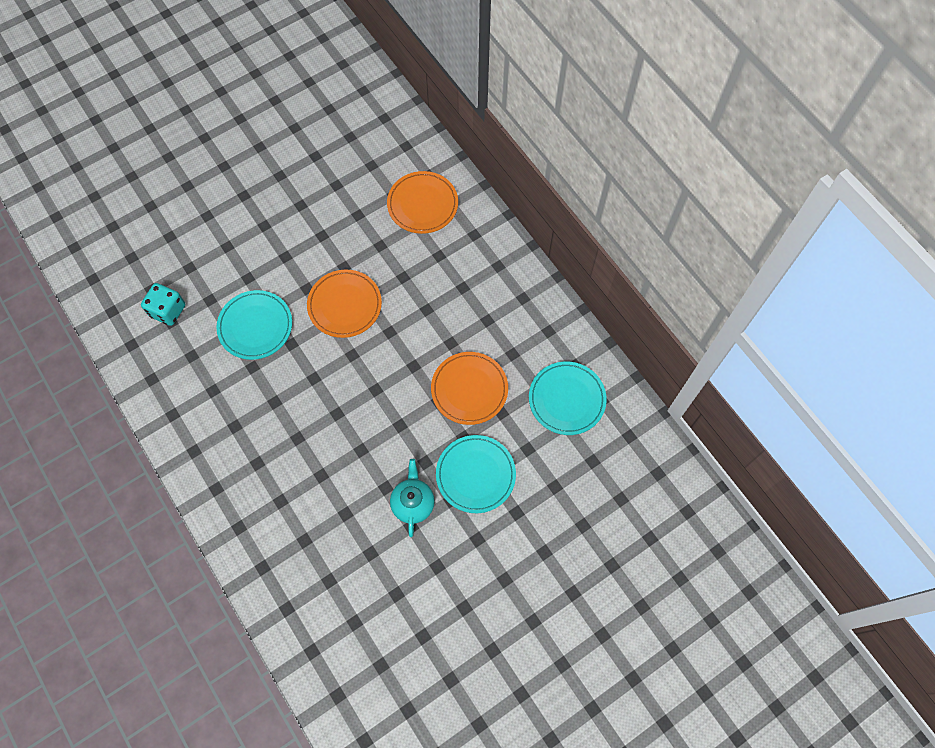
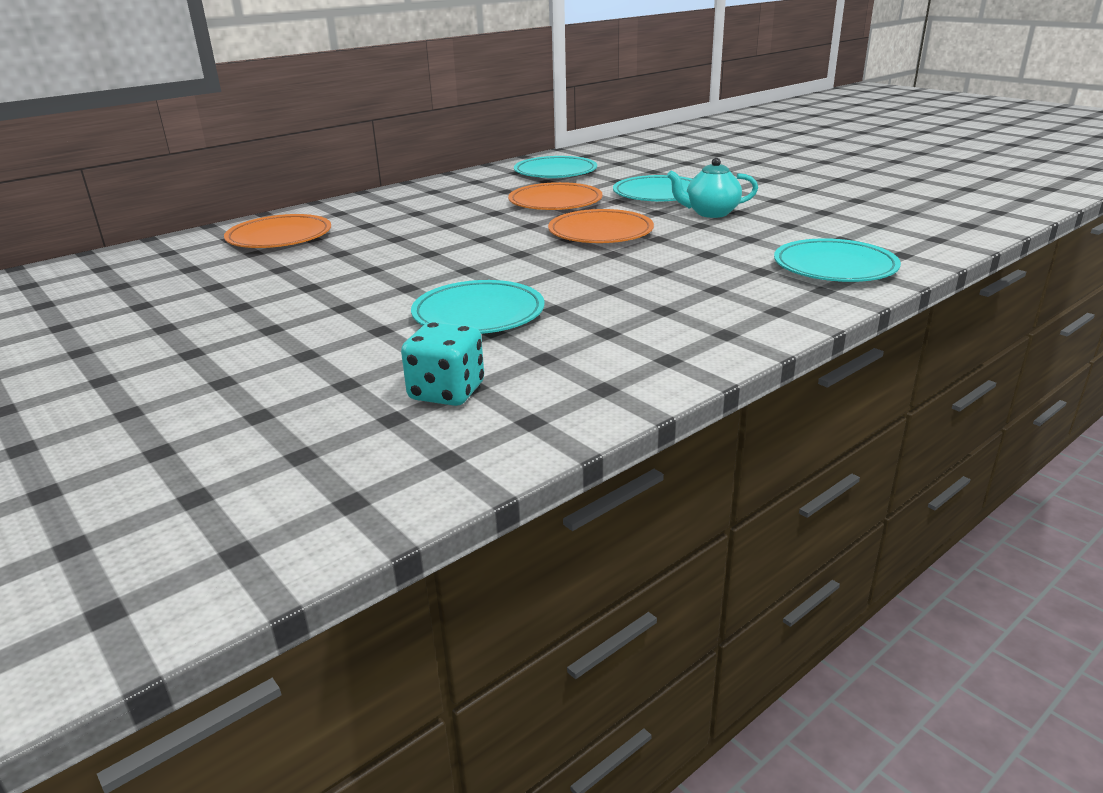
camera: 95 degrees left, 40 degrees down
(274, 551) = (834, 267): none -> turquoise plate
(345, 305) = (439, 263): orange plate -> orange plate (600, 232)

